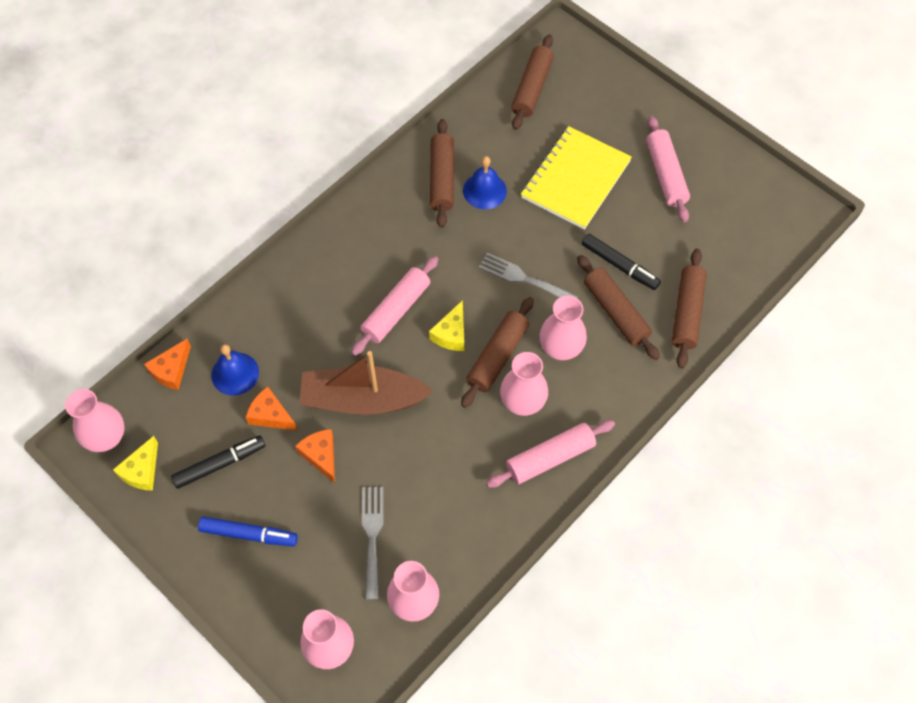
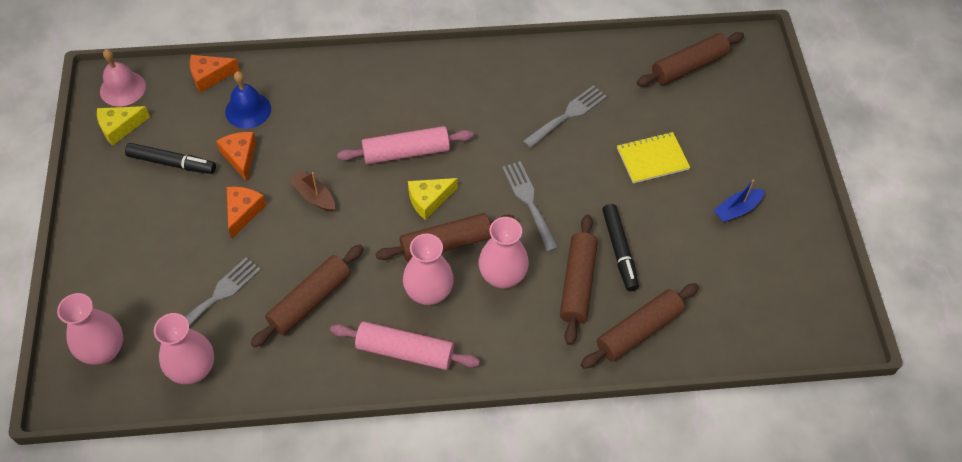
camera: 40 degrees right, 5 degrees down
(106, 438) = (122, 88): pink vase -> pink bell
(249, 534) = (138, 226): blue marker -> none
(362, 399) = (314, 196): brown boat -> brown boat, size x0.45
(442, 179) = (543, 83): brown rolling pin -> brown rolling pin (310, 300)
(484, 190) = (567, 115): blue bell -> grey fork
(575, 179) = (652, 159): yellow notebook -> yellow notebook, size x0.58
(666, 174) = (737, 209): pink rolling pin -> blue boat

